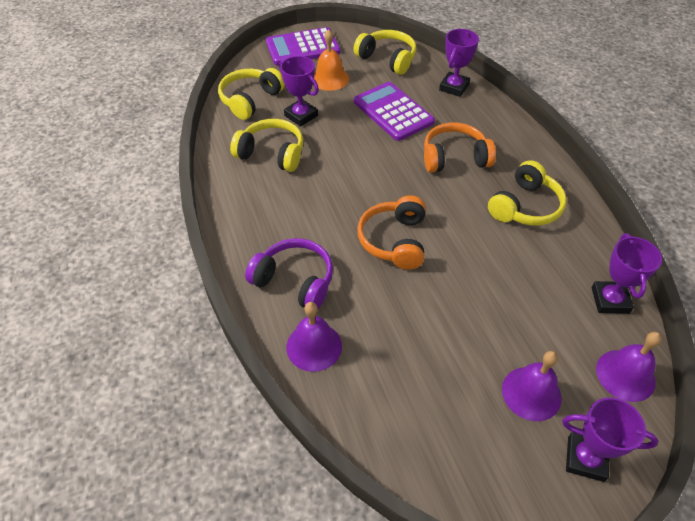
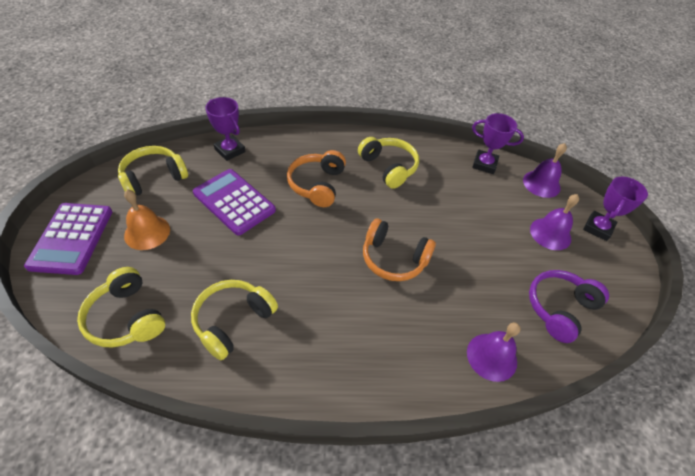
camera: 75 degrees left, 0 degrees up
(295, 281) = (416, 350): purple headphones -> purple headphones (559, 308)
(301, 116) = (189, 276): purple trophy -> none
(393, 112) = (234, 202): purple calculator -> purple calculator turned 60 degrees clockwise

